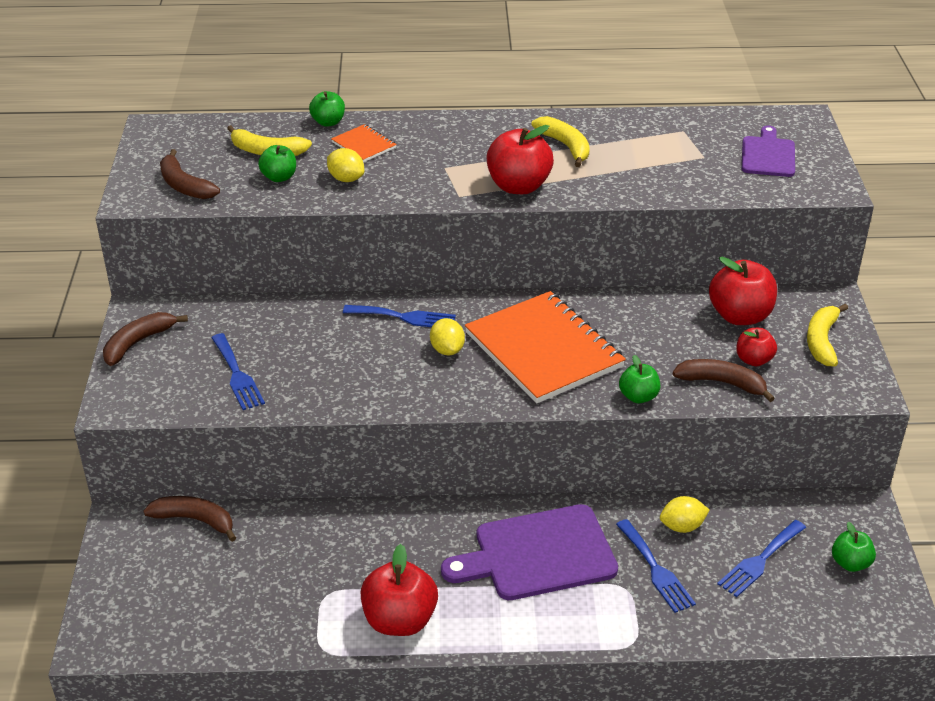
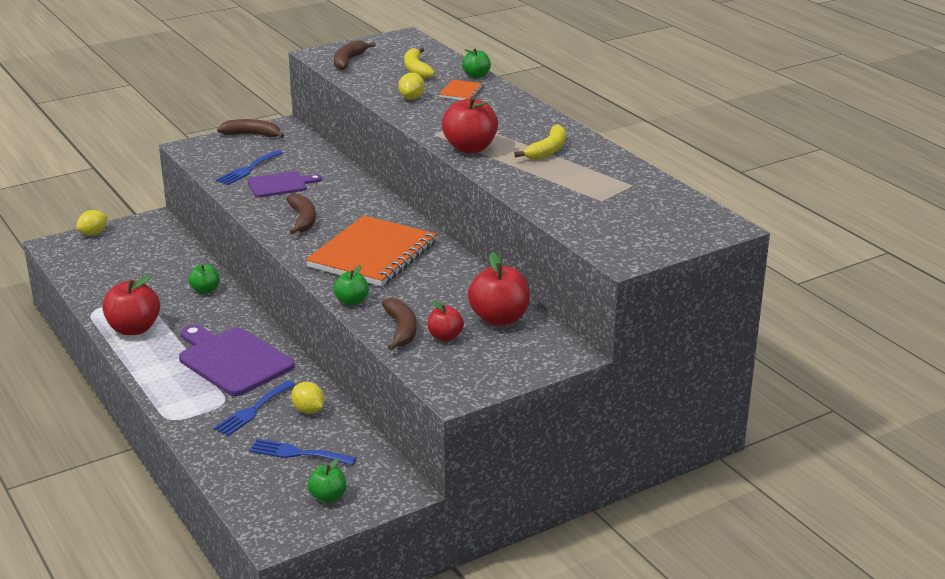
camera: 60 degrees right, 10 degrees down
(195, 520) = (173, 239): brown banana -> brown banana (303, 219)
(279, 177) = (389, 81): green apple -> green apple (205, 290)
(404, 317) = (360, 200): blue fork -> none
(447, 350) = (338, 223): yellow lemon -> yellow lemon (93, 233)
(768, 155) = (640, 223): purple cutting board -> purple cutting board (280, 185)
(822, 341) = (503, 361): yellow banana -> none

